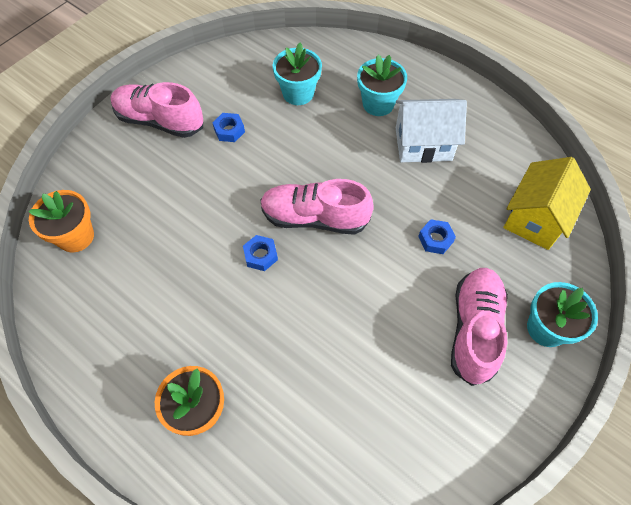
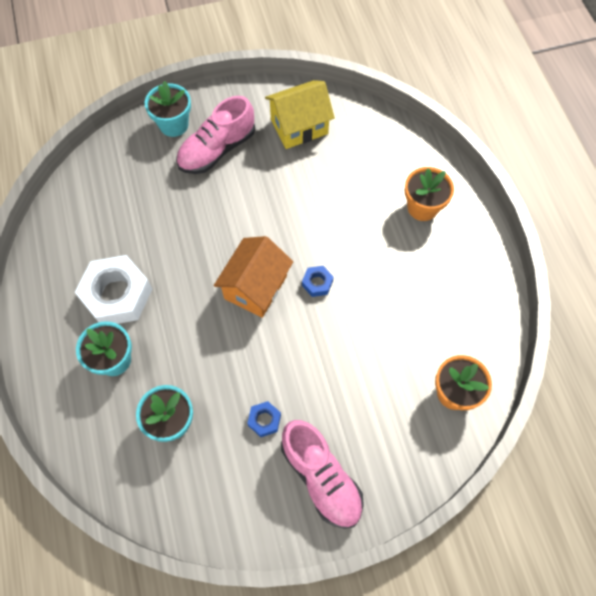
camera: 145 degrees left, 5 degrees up
(314, 218) = (255, 287): pink shoe -> orange house
(423, 144) = (117, 295): white house -> white nut
(435, 239) = (184, 216): blue nut -> none
(535, 218) = (102, 187): yellow house -> yellow house (299, 127)

